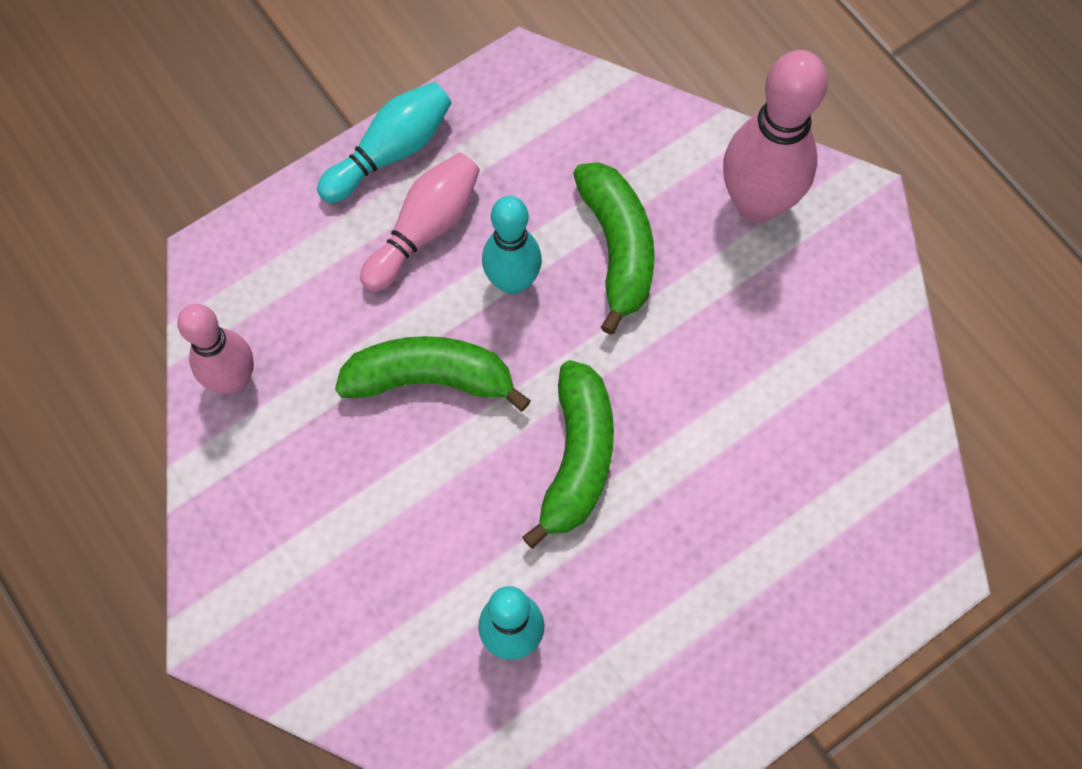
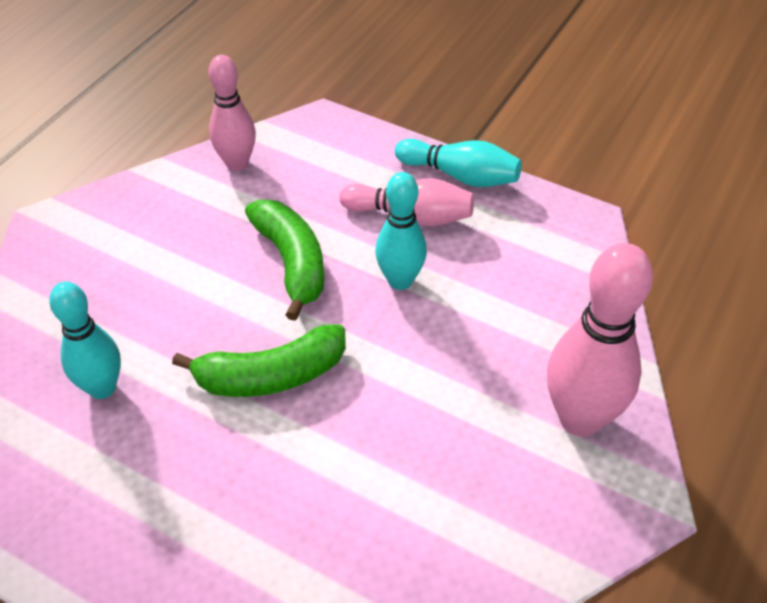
camera: 65 degrees right, 20 degrees down
(617, 248) = (471, 335): green banana -> none

